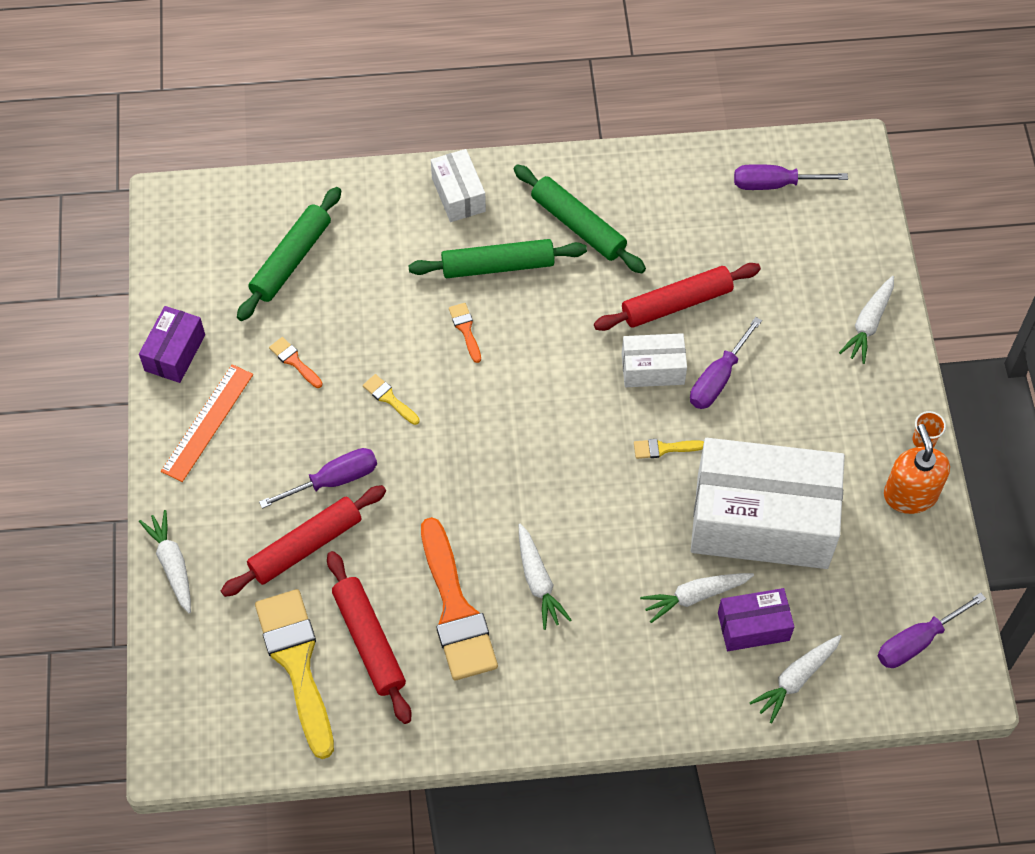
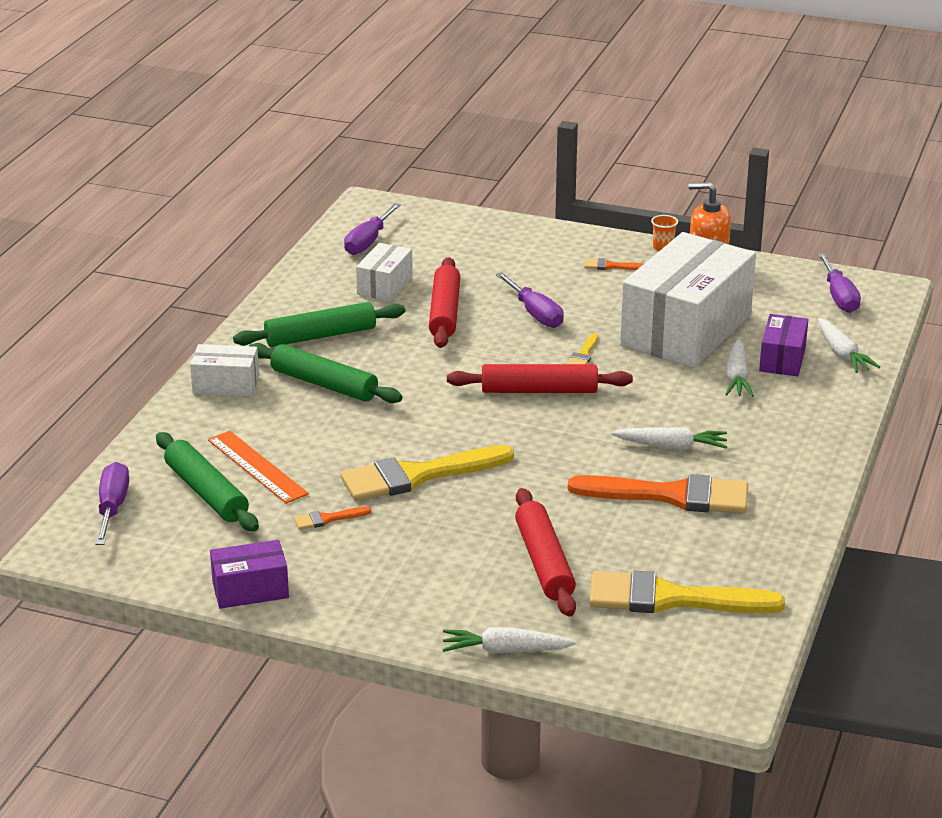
camera: 65 degrees left, 30 degrees down
(175, 353) = (250, 590): purple box -> purple box turned 60 degrees counterclockwise
(207, 422) = (353, 589): orange ruler -> orange ruler (257, 467)
(334, 480) = (483, 529): purple screwdriver -> purple screwdriver (112, 507)
(369, 641) = (674, 551): red rolling pin -> red rolling pin (539, 390)
(389, 398) = (417, 476): yellow brush -> yellow brush, size x2.36
(465, 329) = (377, 417): orange brush -> orange brush (610, 266)
(497, 265) = (324, 384): green rolling pin -> green rolling pin turned 75 degrees counterclockwise
(652, 369) = (500, 339): white box -> white box (384, 285)
(868, 324) = (538, 240): white carrot -> none

